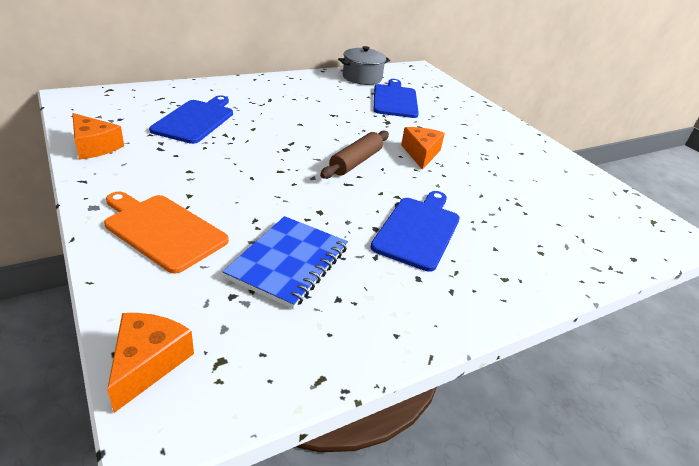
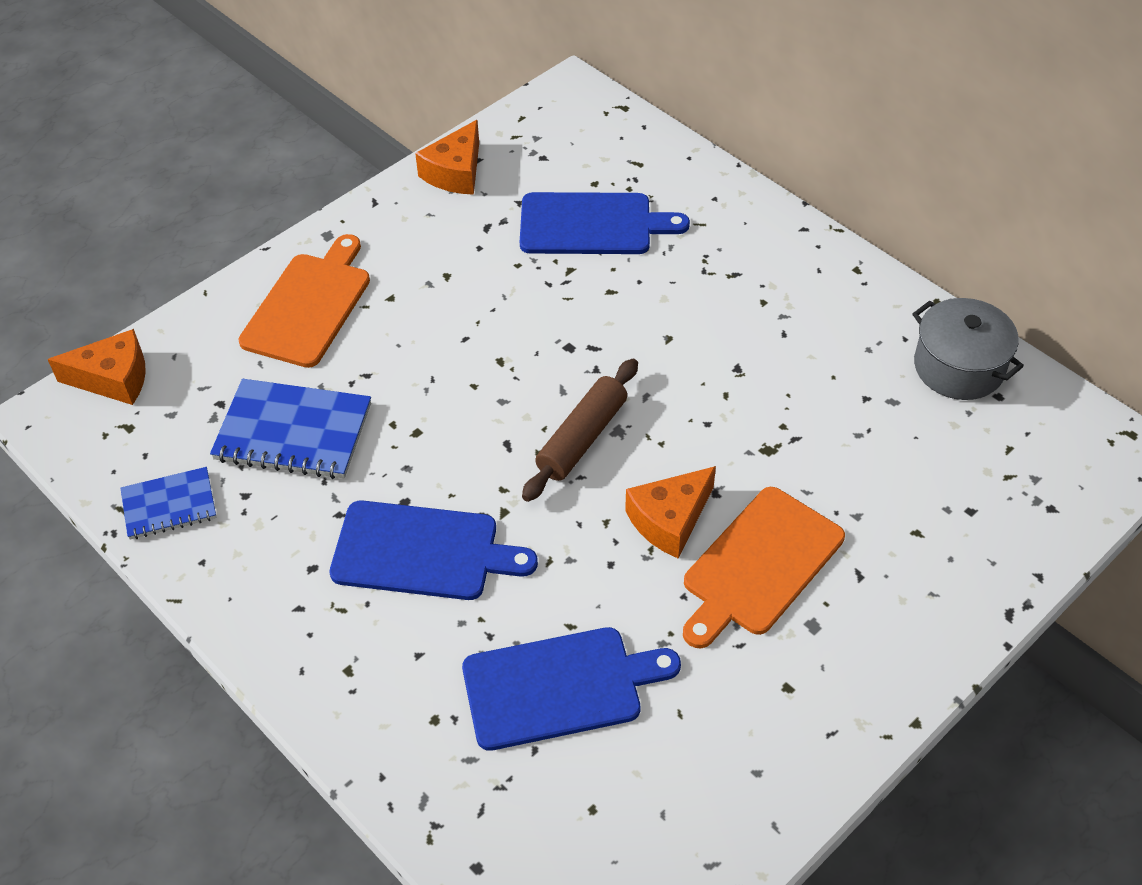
camera: 80 degrees right, 15 degrees up
(330, 346) = (169, 505): none -> blue notebook
(355, 162) = (582, 438): brown rolling pin -> brown rolling pin turned 75 degrees counterclockwise
(395, 100) = (885, 442): blue cutting board -> blue cutting board (559, 687)
(421, 153) = (670, 520): orange cheese -> orange cheese turned 150 degrees clockwise
(454, 141) = (759, 565): none -> orange cutting board

